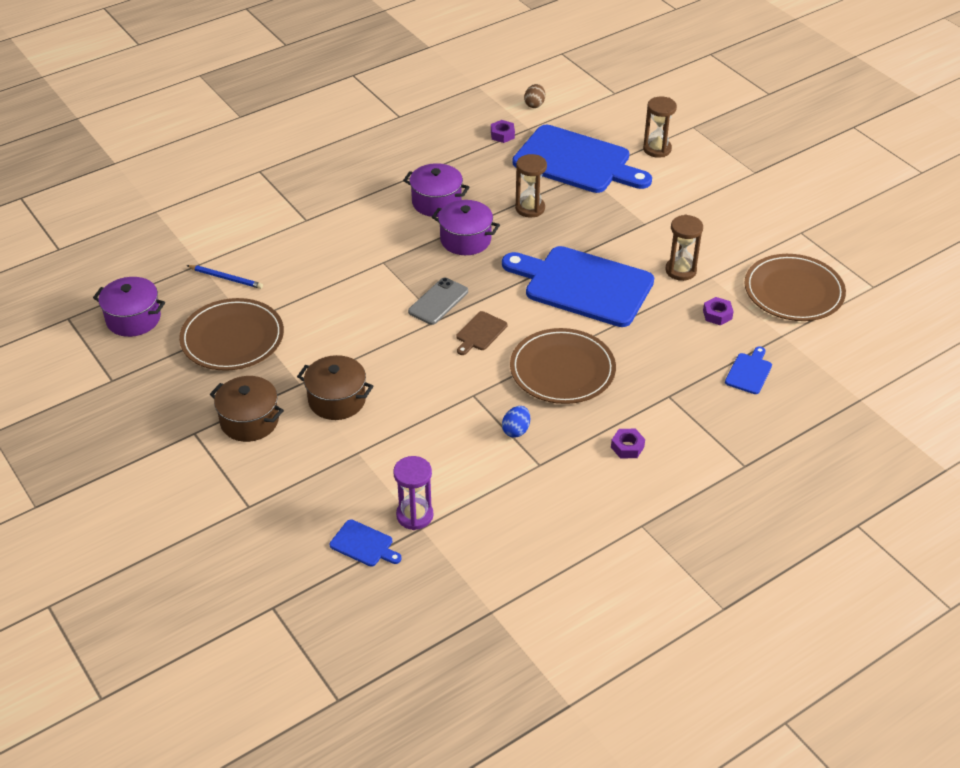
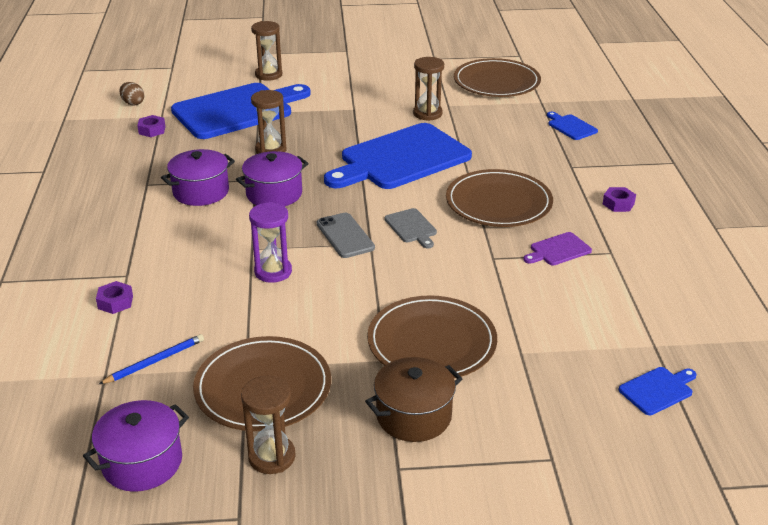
camera: 60 degrees left, 10 degrees down
(170, 371) = (272, 457): none -> brown hourglass
(337, 400) = (432, 342): brown pot -> brown plate
(414, 515) = (635, 344): purple hourglass -> purple hourglass (273, 272)
(480, 333) = (411, 227): brown cutting board -> grey cutting board
(516, 430) = (558, 250): blue egg -> purple cutting board
(717, 314) = (494, 117): purple nut -> purple nut (115, 302)

